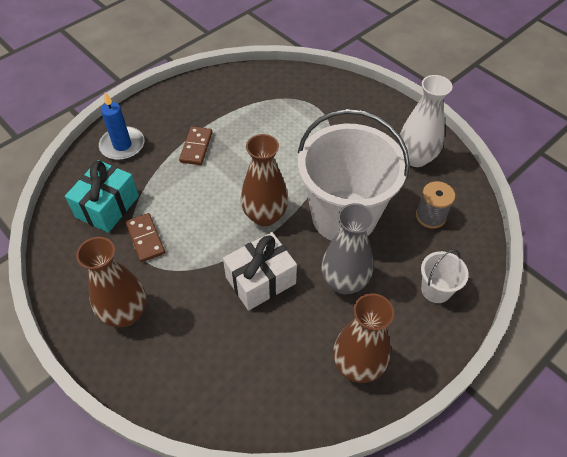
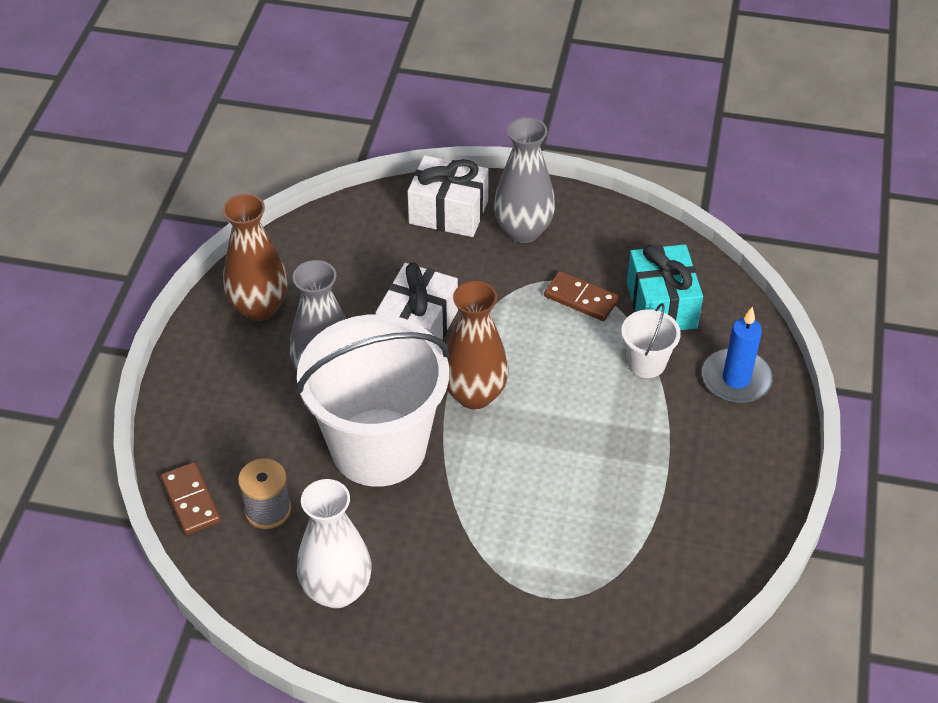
camera: 145 degrees right, 5 degrees down
(125, 313) = (523, 231): brown vase -> grey vase
(158, 366) = (448, 212): none -> white gift
(196, 147) = (645, 430): brown domino -> brown domino (191, 500)
(436, 290) = (215, 421): white bucket -> white bucket (646, 363)

